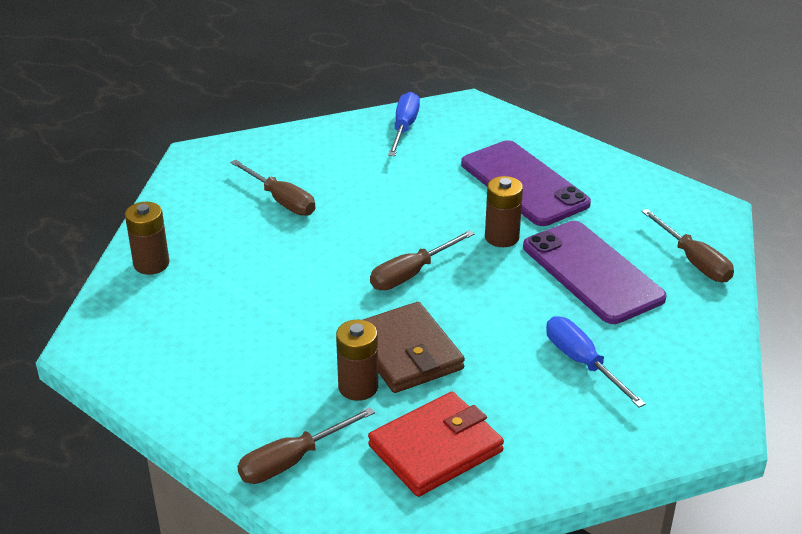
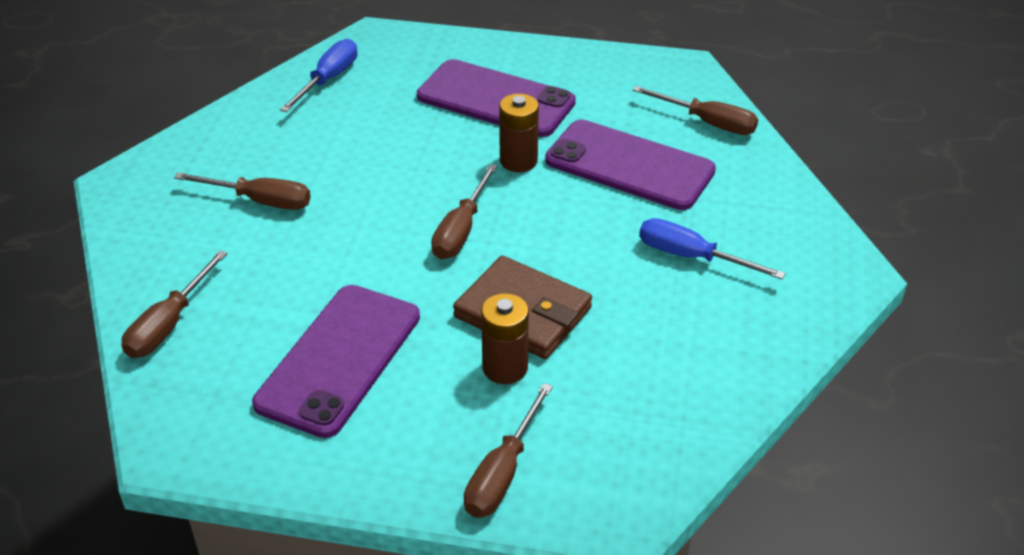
camera: 30 degrees left, 5 degrees up
(151, 264) = (169, 324): brown battery -> brown screwdriver
(244, 333) = (339, 359): none -> purple phone
(404, 128) = (328, 80): blue screwdriver -> blue screwdriver turned 45 degrees clockwise
(435, 448) = (629, 397): red wallet -> none

